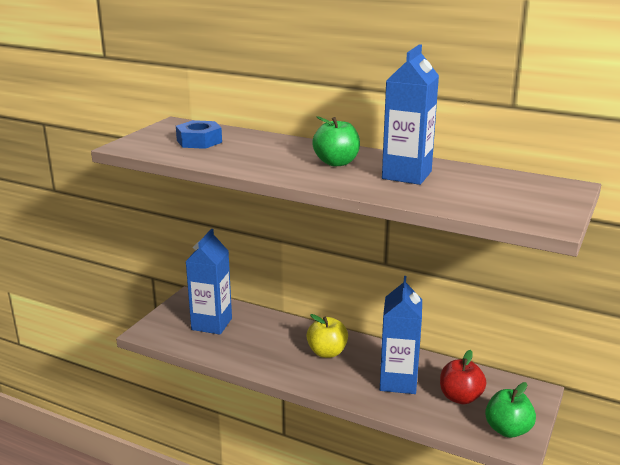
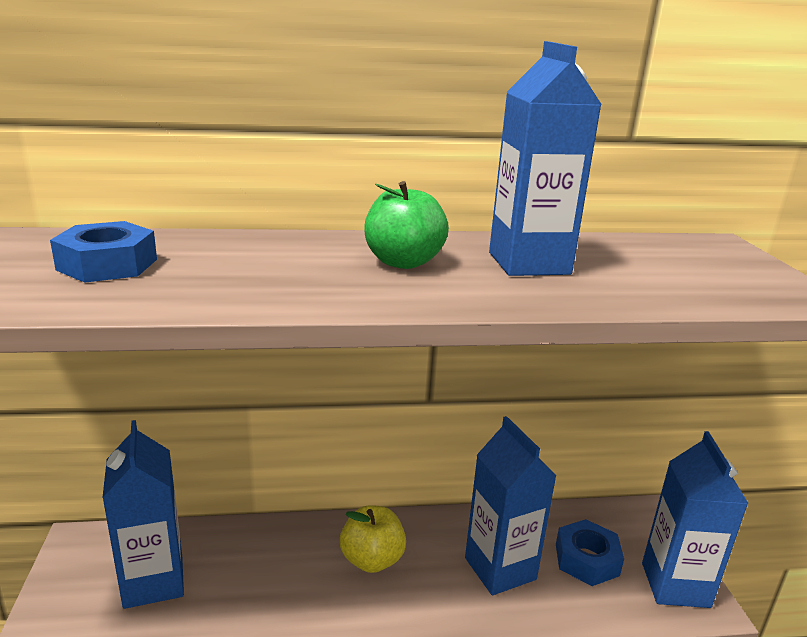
camera: 35 degrees left, 0 degrees up
(460, 397) = (586, 559): red apple -> blue nut
(507, 430) = (675, 585): green apple -> blue carton

